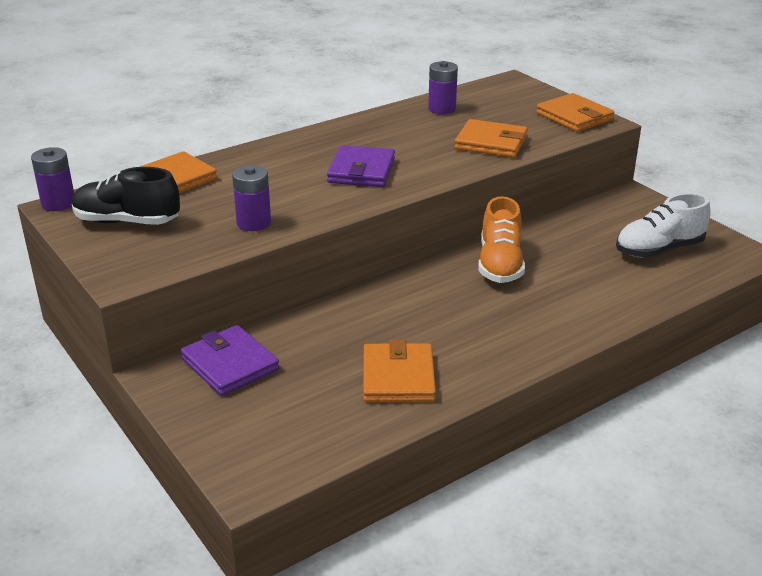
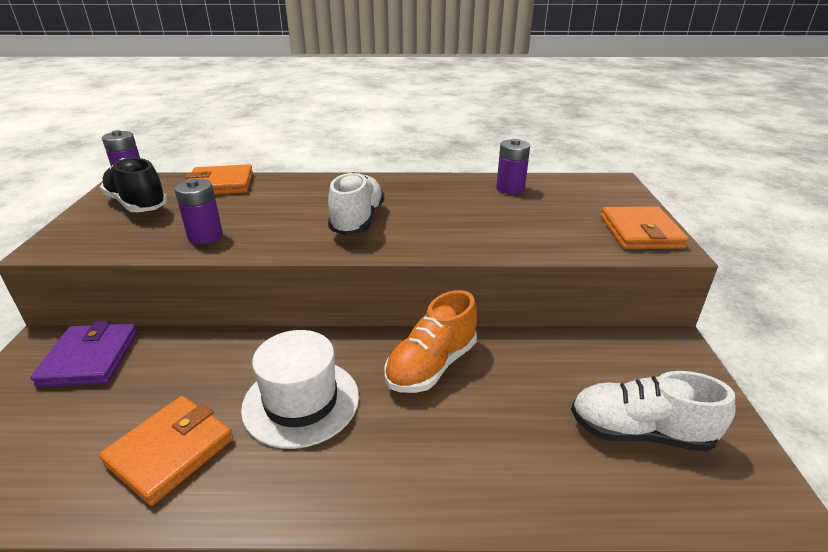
camera: 35 degrees right, 0 degrees up
(361, 171) = (357, 220): purple wallet -> white shoe
(443, 318) = (301, 402): none -> white hat
(491, 143) = (512, 232): orange wallet -> none

